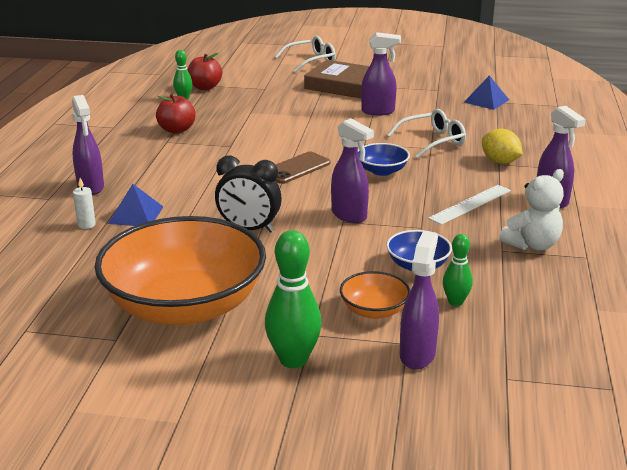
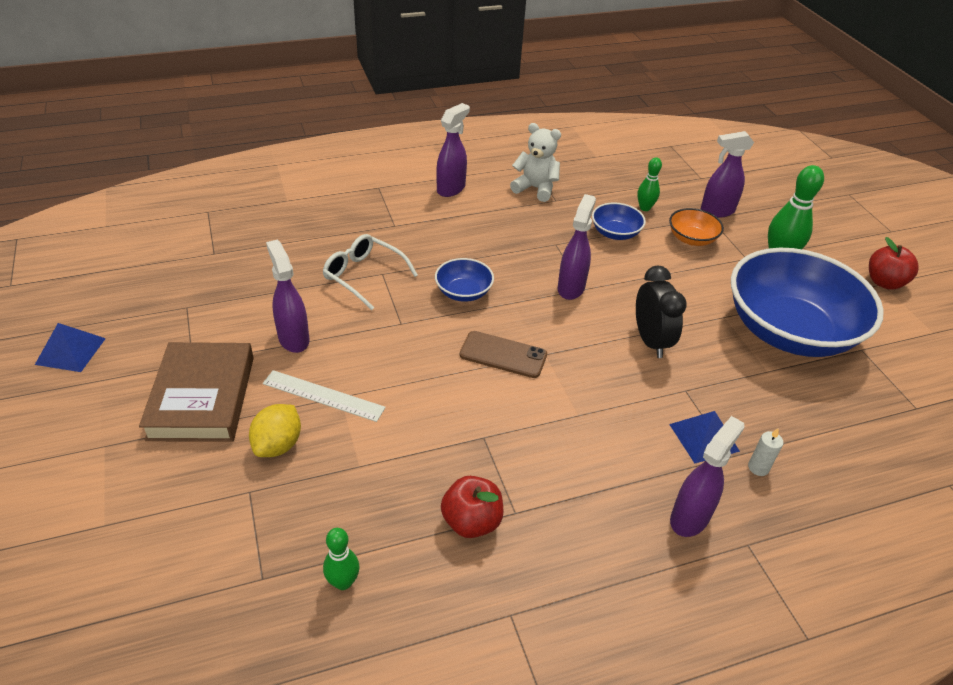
camera: 120 degrees left, 15 degrees up
(185, 306) = (789, 331): orange bowl -> blue bowl
(205, 87) = (276, 578): red apple -> red apple (884, 282)
(311, 61) = (83, 482): white glasses -> none
(470, 204) = (492, 226): white ruler -> white ruler (323, 395)
(486, 101) = (214, 261): blue pyramid -> blue pyramid (70, 351)
(500, 162) = (389, 225): yellow lemon -> yellow lemon (278, 445)

